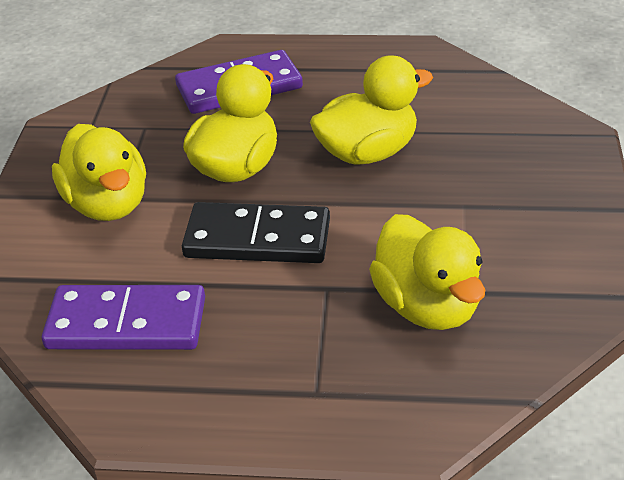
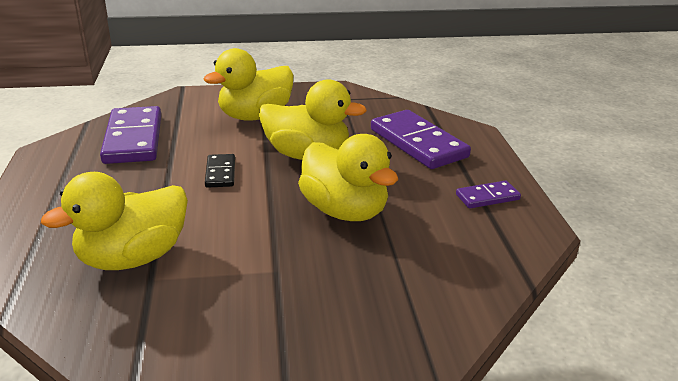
camera: 75 degrees right, 10 degrees down
(257, 239) = (220, 173): black domino -> black domino, size x0.51
(364, 65) = (487, 197): none -> purple domino

